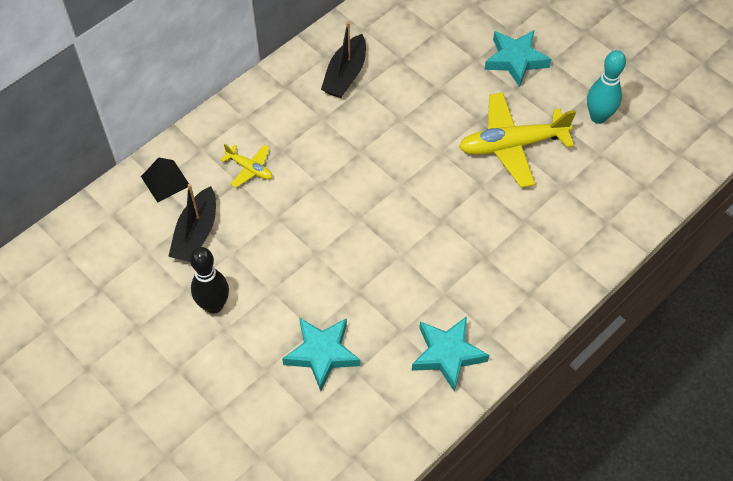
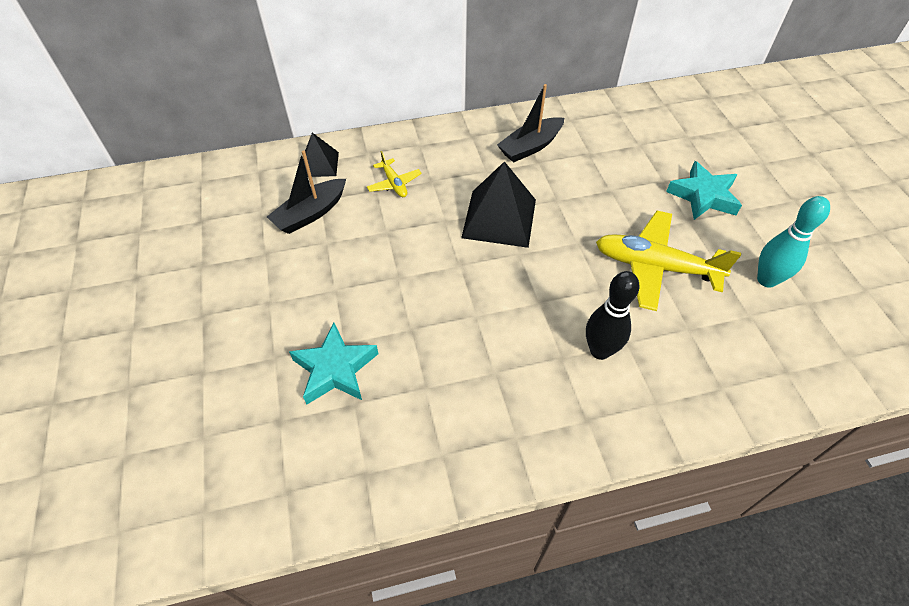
camera: 30 degrees right, 5 degrees down
(214, 305) = (277, 277): black bowling pin -> black bowling pin (600, 351)
(364, 159) = (499, 218): none -> black pyramid
(447, 354) = (457, 436): turquoise star -> none

